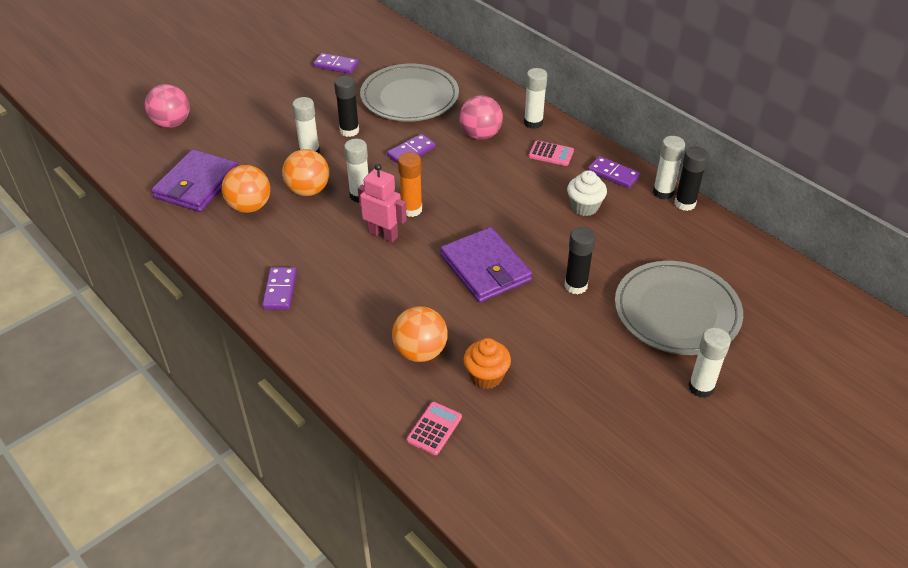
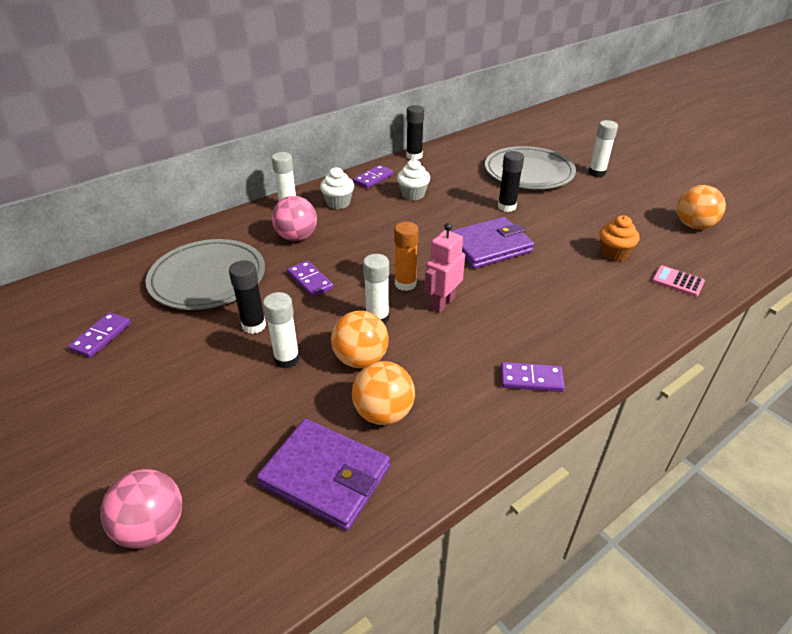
camera: 85 degrees left, 5 degrees down
(420, 352) = (596, 285): orange ball -> orange ball (693, 225)
(551, 154) = (338, 203): pink calculator -> white cupcake
(663, 192) = (400, 162): white glue stick -> none

